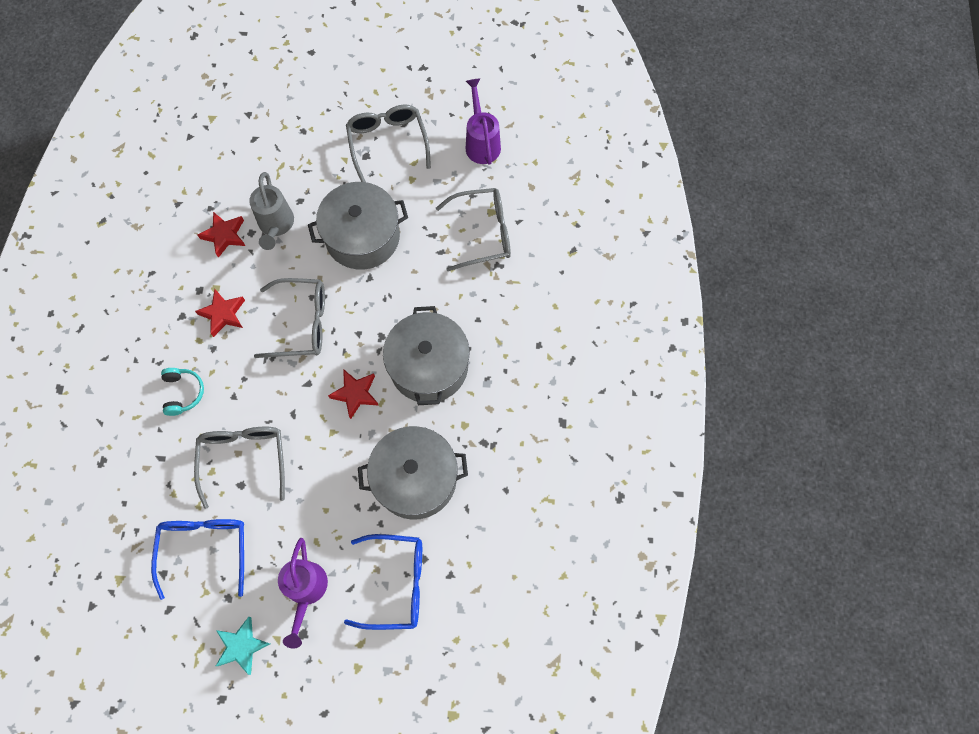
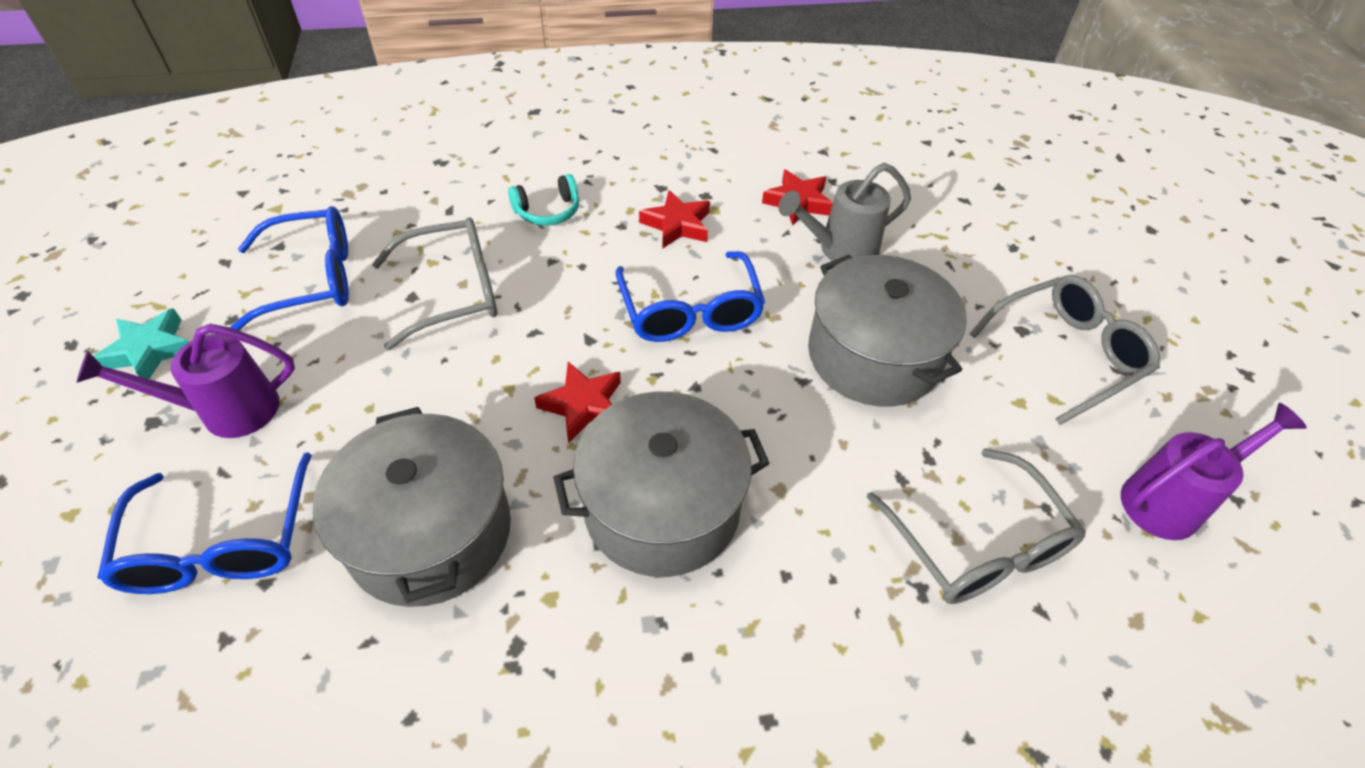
camera: 75 degrees right, 20 degrees down
(302, 323) = (690, 311): grey glasses -> blue glasses

